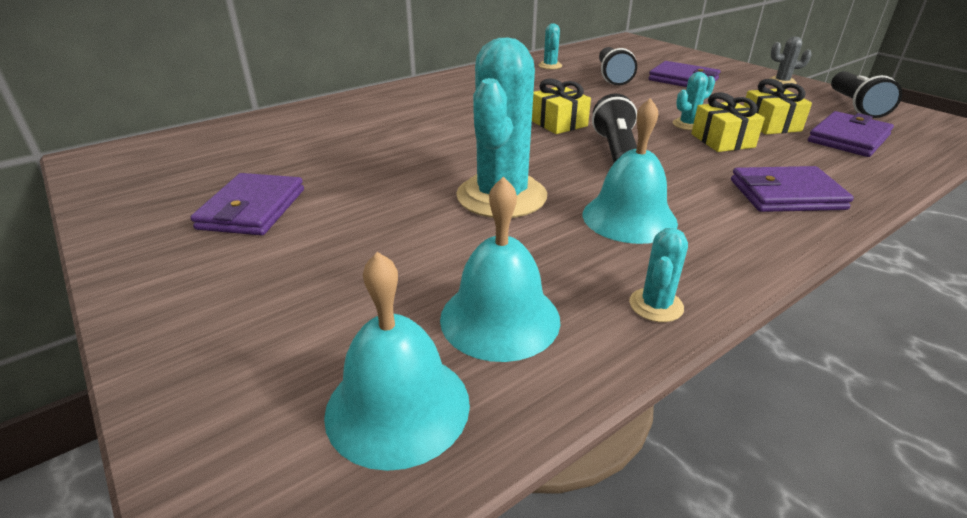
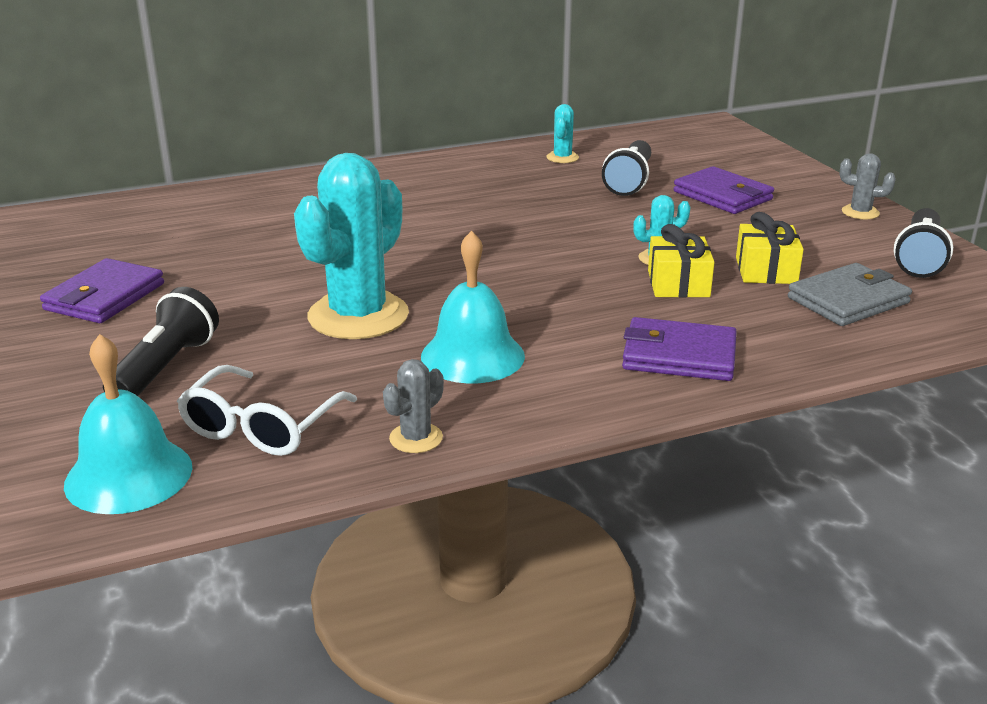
camera: 15 degrees right, 5 degrees down
(500, 318) = (262, 426): turquoise bell -> white glasses
(558, 123) = (498, 239): yellow gift -> none
(616, 151) = (533, 281): black flashlight -> black flashlight (166, 367)
(656, 305) = (416, 438): turquoise cactus -> grey cactus
(848, 138) = (848, 300): purple wallet -> grey wallet

